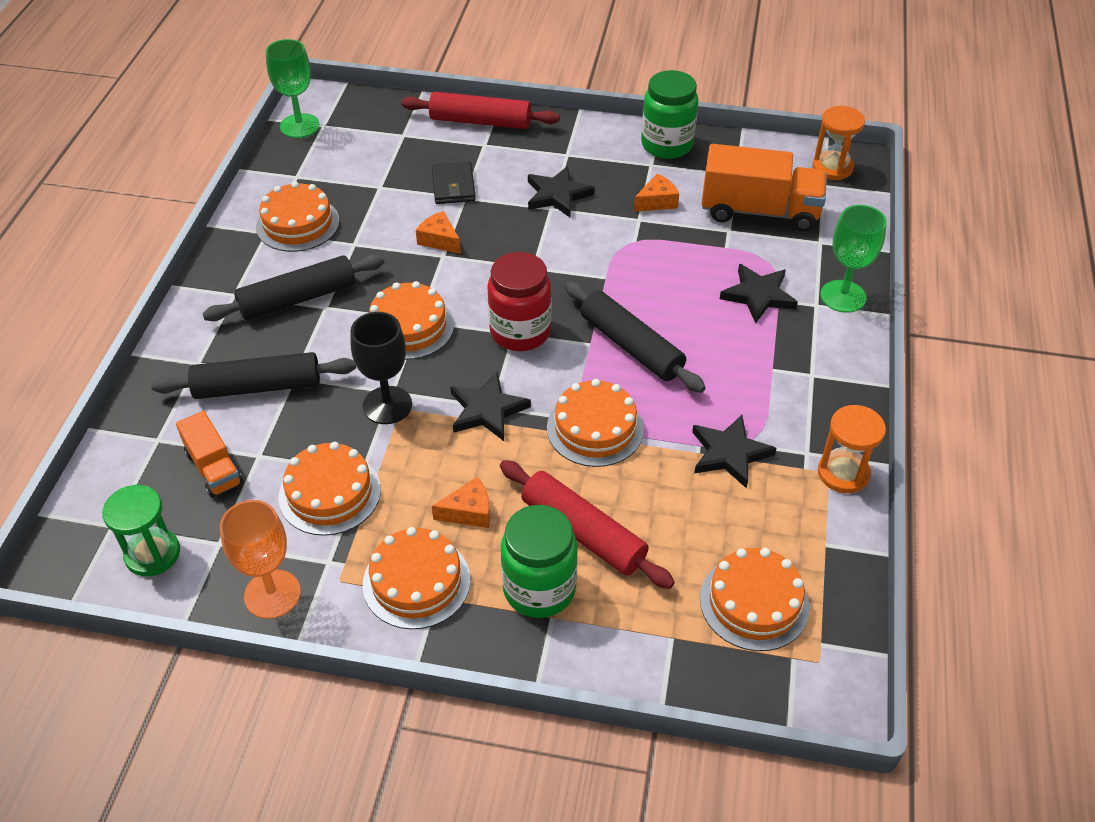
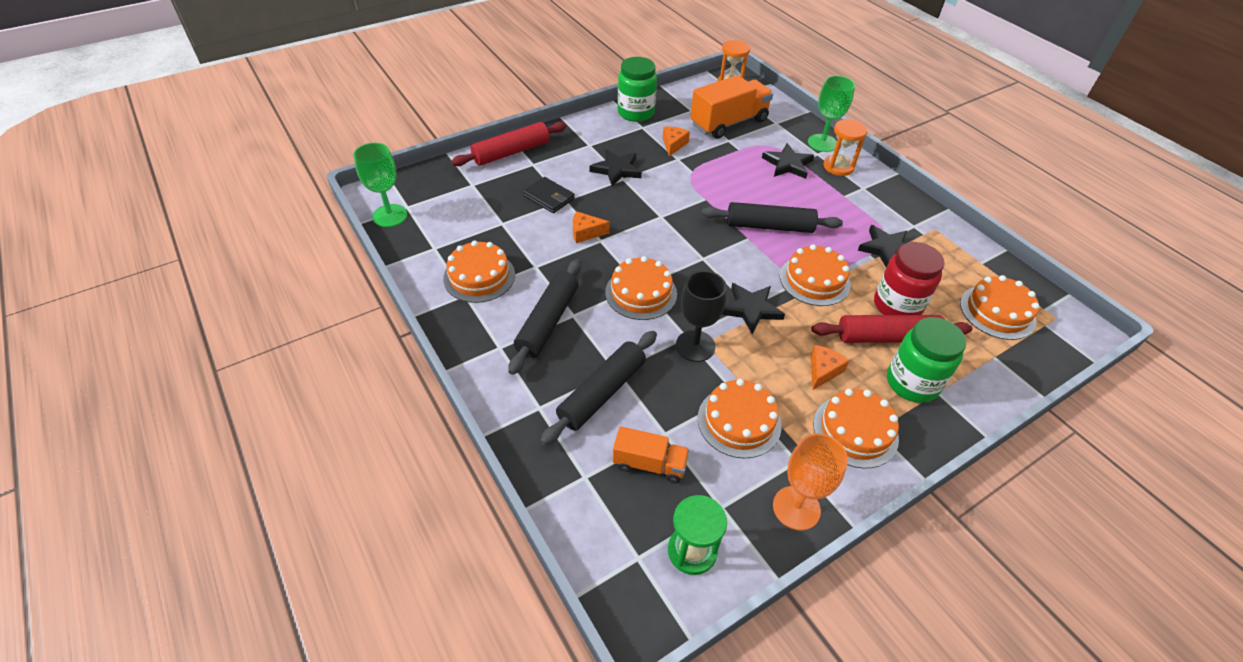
camera: 45 degrees left, 0 degrees up
(520, 332) = (705, 255): red jar -> red jar (897, 306)
(843, 473) = (940, 225): orange hourglass -> orange hourglass (838, 167)

